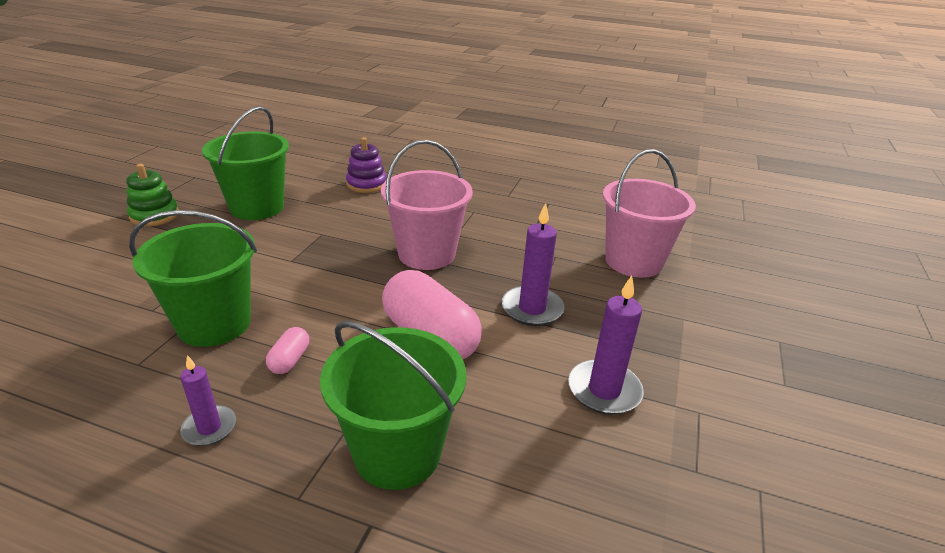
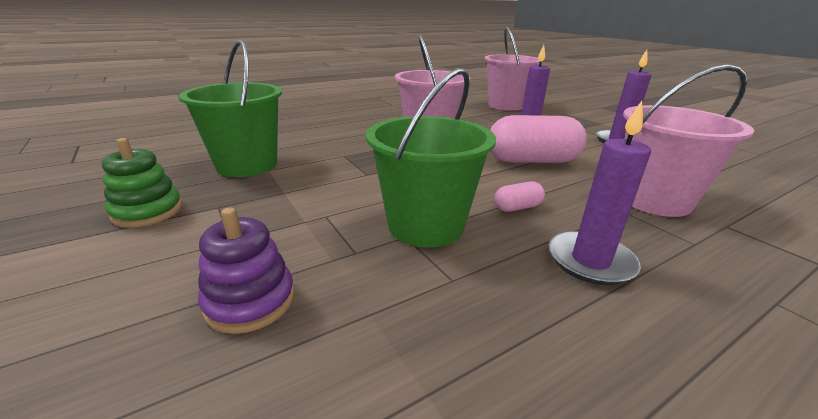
camera: 50 degrees left, 5 degrees down
(209, 428) = (590, 261): purple candle -> purple candle, size x1.60
(290, 360) = (517, 207): pink capsule -> pink capsule turned 75 degrees counterclockwise
(366, 184) = (297, 126): purple stacking toy -> purple stacking toy (250, 301)
(397, 452) = (653, 200): green bucket -> pink bucket

